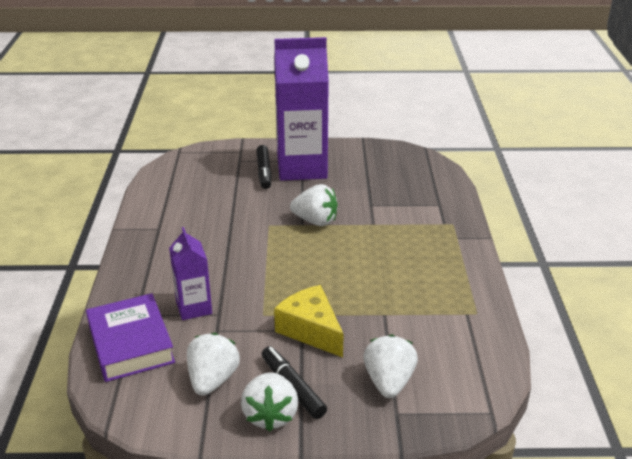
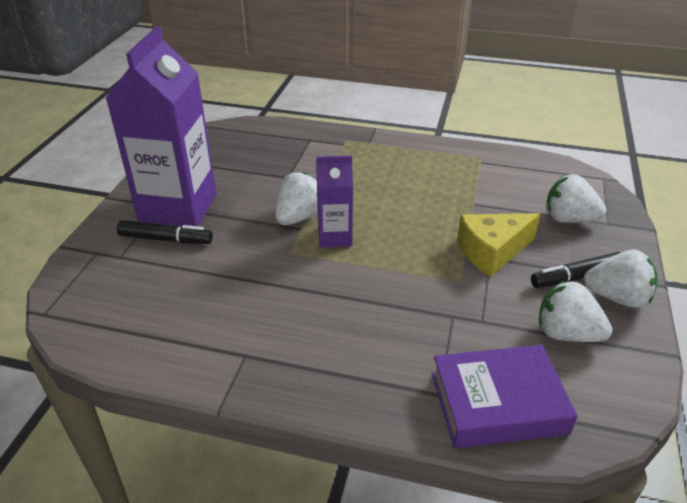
camera: 75 degrees left, 5 degrees up
(194, 308) = (436, 336): purple carton -> purple carton (335, 237)

